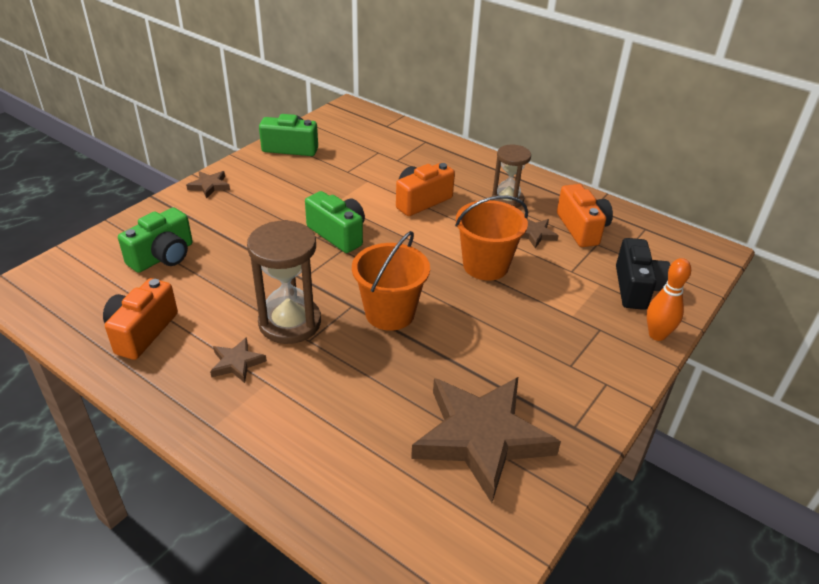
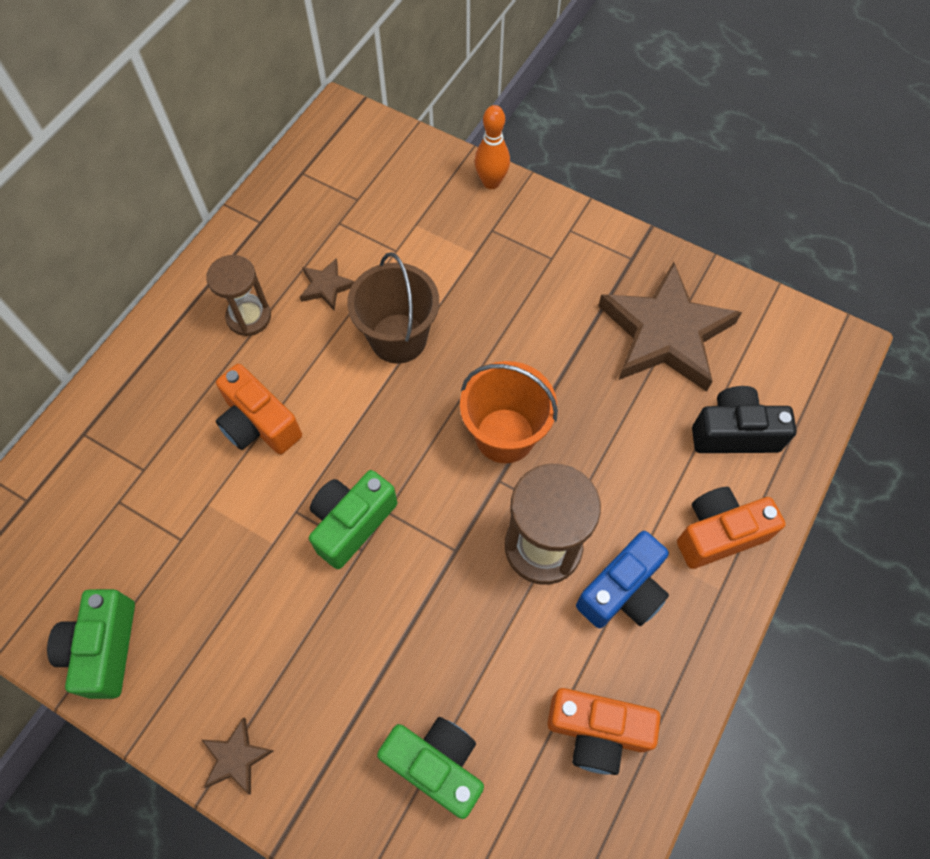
camera: 95 degrees left, 25 degrees up
(237, 363) = (623, 591): brown star -> blue camera
(485, 265) = (398, 338): orange bucket -> brown bucket
(582, 228) = (308, 236): orange camera -> orange camera (718, 533)
(636, 288) = (418, 192): black camera -> black camera (734, 433)

